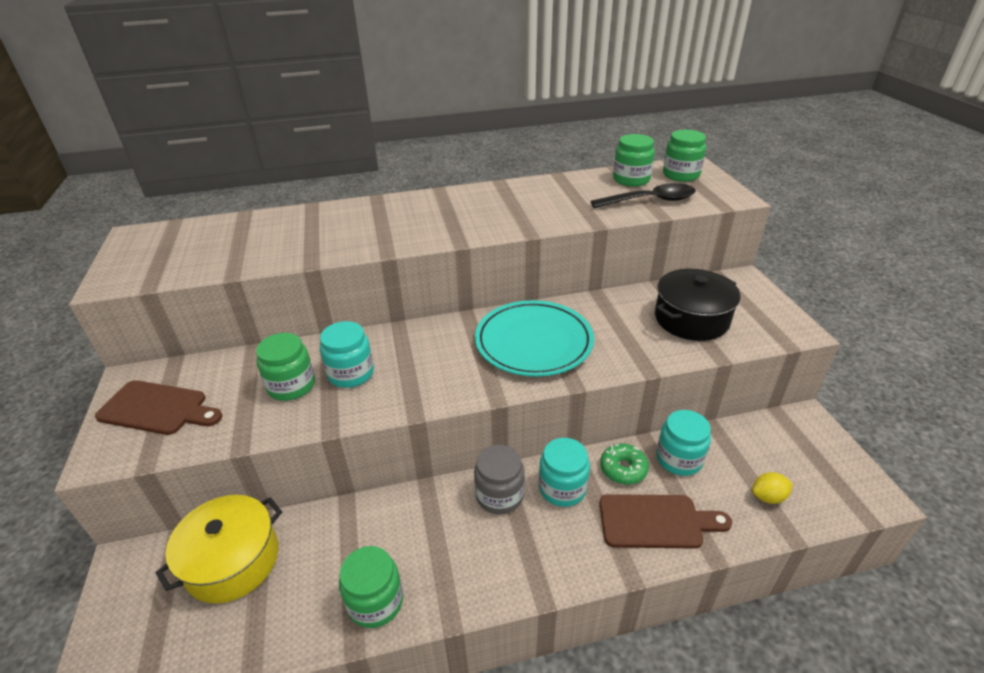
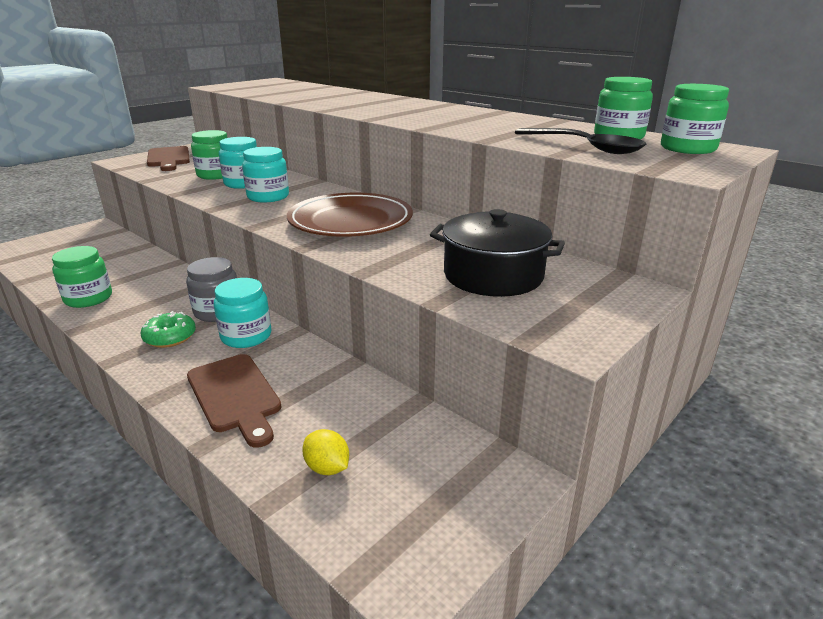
camera: 55 degrees right, 10 degrees down
(232, 561) = (107, 249): yellow pot -> none
(533, 342) = (350, 221): turquoise plate -> brown plate
(623, 469) = (296, 360): green donut -> green donut (170, 337)
(679, 459) = (339, 389): turquoise jar -> turquoise jar (268, 197)

